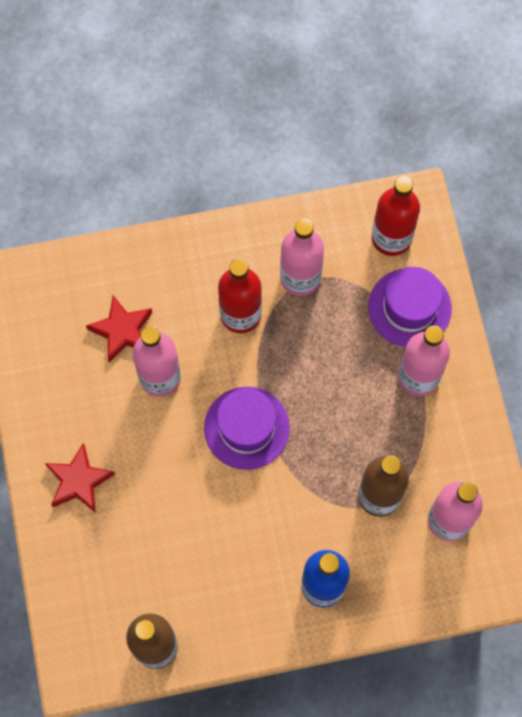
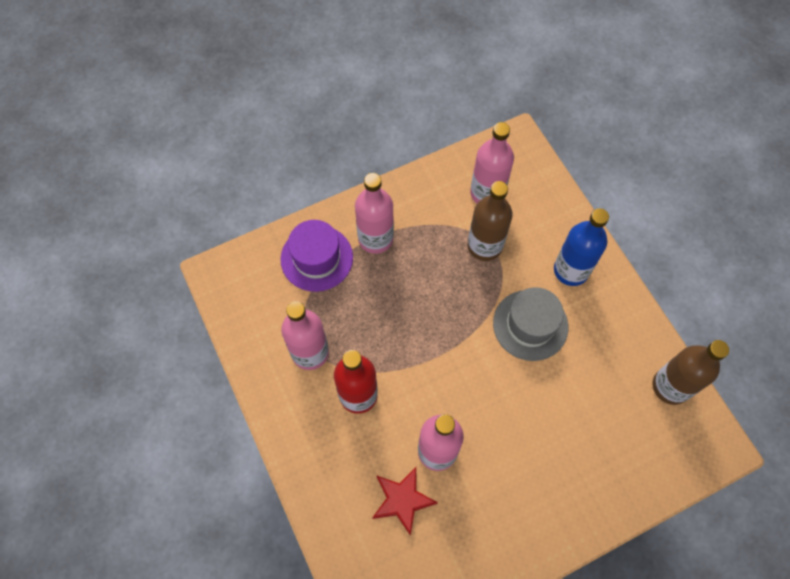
camera: 105 degrees left, 5 degrees down
(79, 481) = (556, 497): red star -> none
(246, 428) = (461, 362): purple hat -> none
(269, 516) = (530, 325): none -> grey hat
(391, 238) = (255, 286): red bottle -> none

